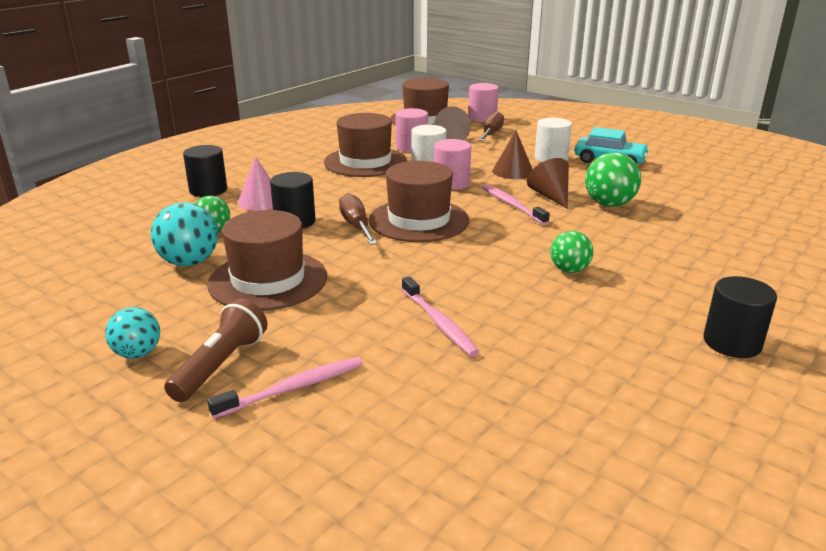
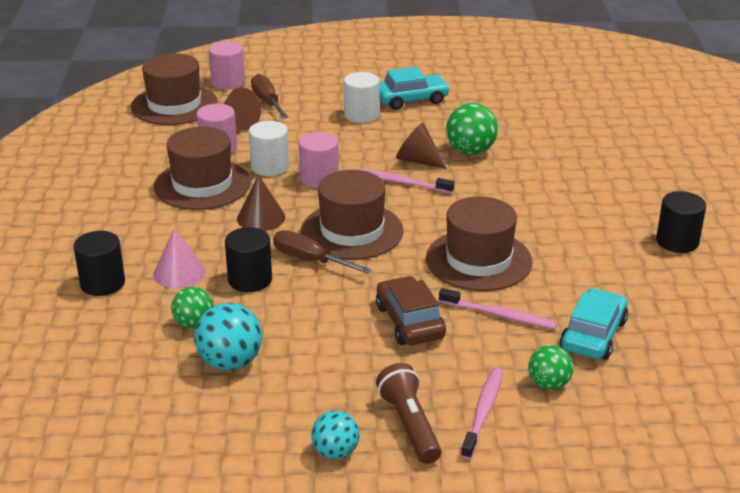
camera: 40 degrees left, 5 degrees up
(268, 280) = (325, 344): brown hat -> brown hat (478, 260)
(355, 293) = (409, 322): none -> brown car
(504, 379) = (593, 335): none -> turquoise car
(513, 171) = (351, 143): brown cone -> brown cone (261, 218)
(569, 270) = (522, 229): green ball -> green ball (548, 384)

